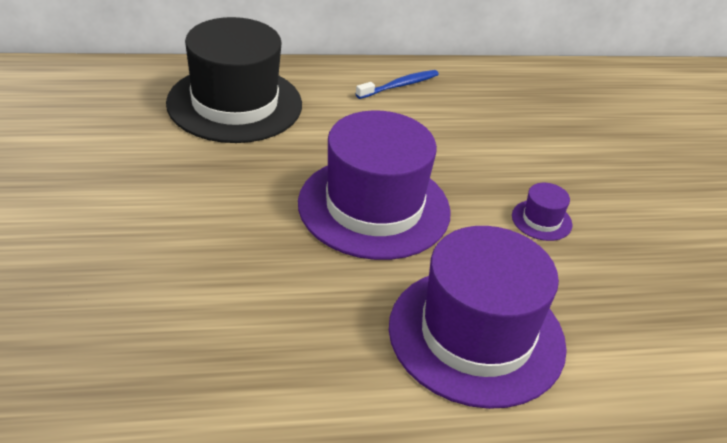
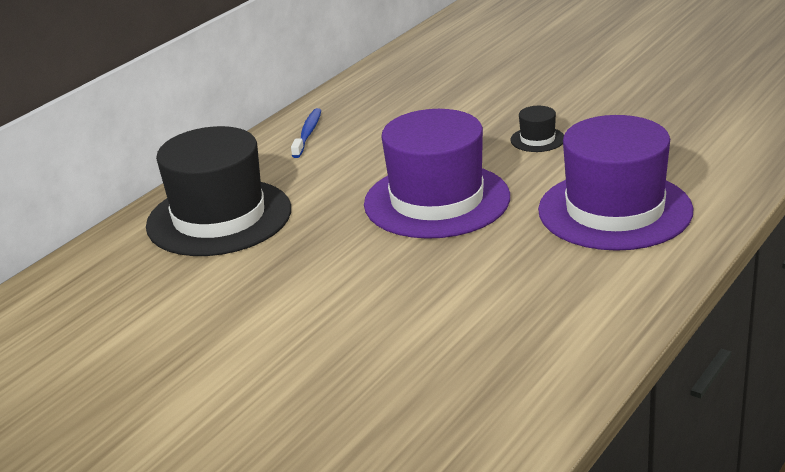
camera: 40 degrees left, 10 degrees down
(541, 220) = (537, 139): purple hat -> black hat

